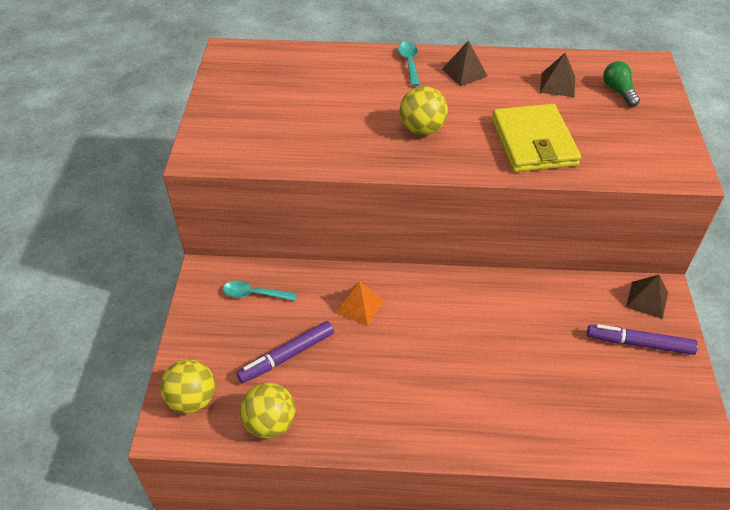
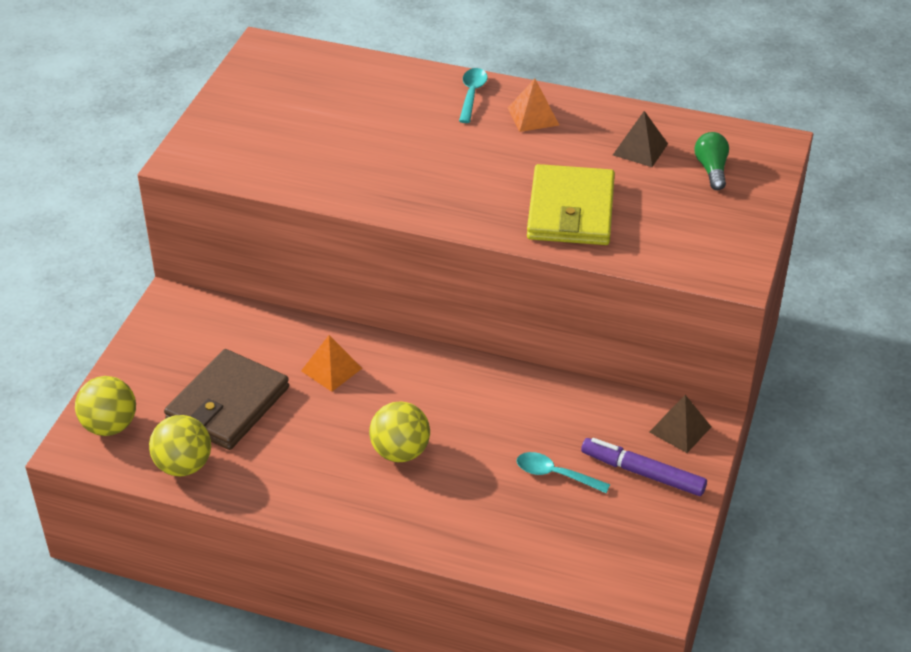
camera: 15 degrees right, 5 degrees down
(254, 294) = (217, 333): turquoise spoon -> turquoise spoon (555, 474)
(287, 356) = (228, 404): purple marker -> brown wallet
(422, 129) = (447, 174): yellow ball -> yellow ball (400, 452)
(464, 72) = (533, 116): brown pyramid -> orange pyramid

